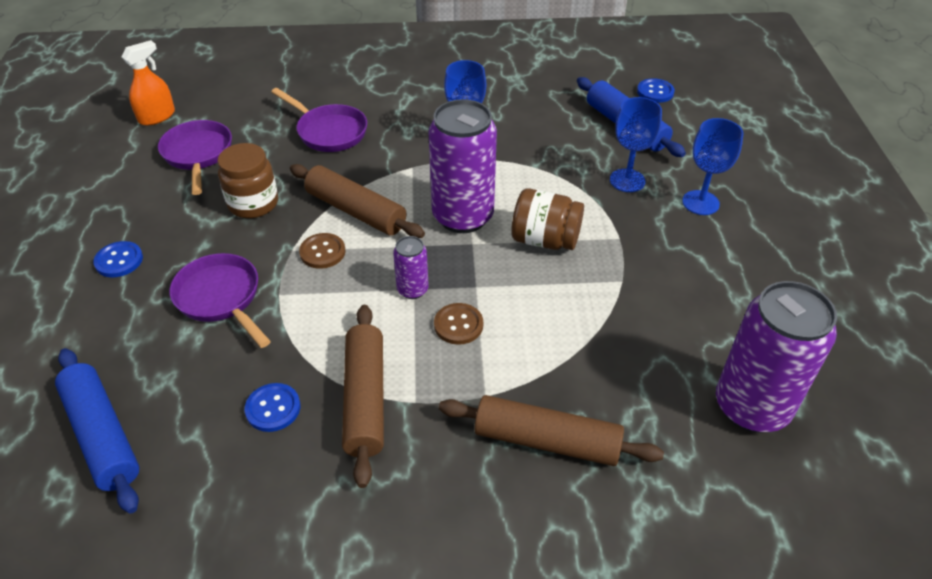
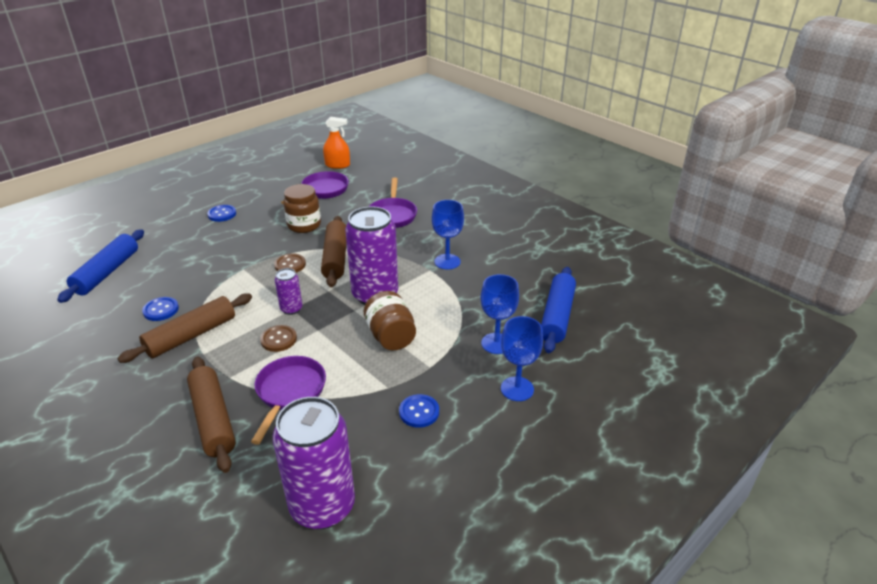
camera: 50 degrees right, 10 degrees down
(221, 298) = (224, 254): purple pan -> purple pan (289, 392)
(655, 92) = (619, 311): blue button -> blue button (419, 412)

